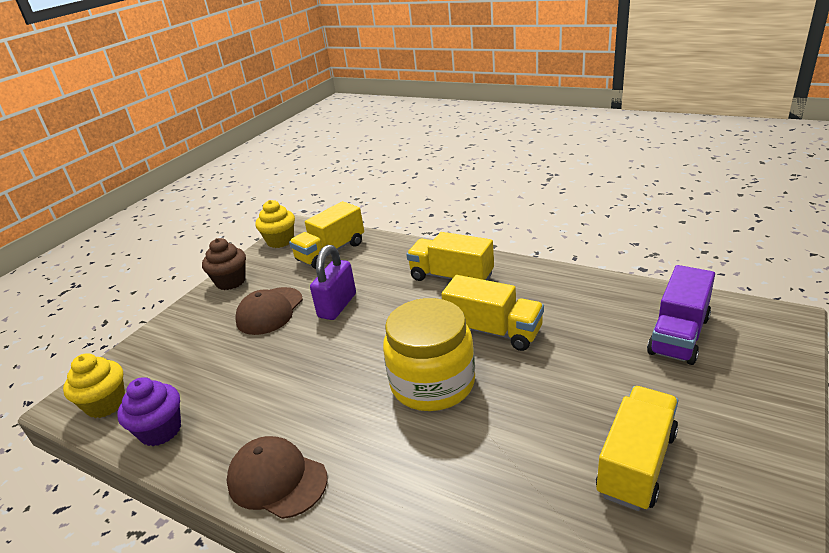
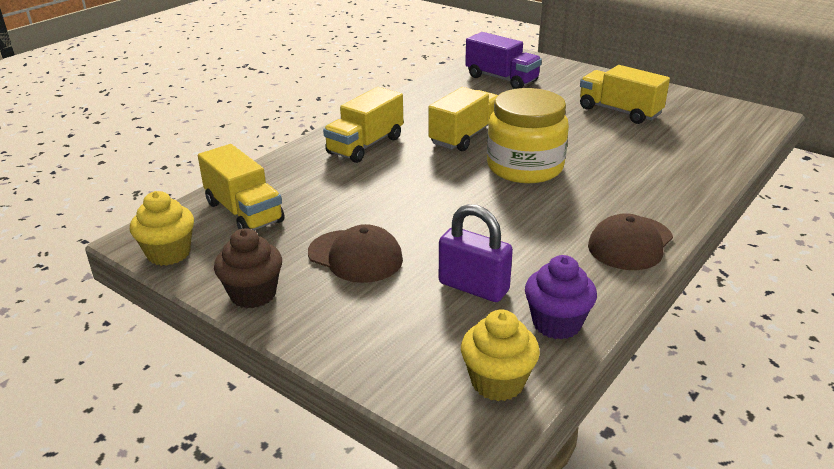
camera: 85 degrees left, 0 degrees up
(337, 306) = (375, 209): purple padlock -> purple padlock (473, 287)

